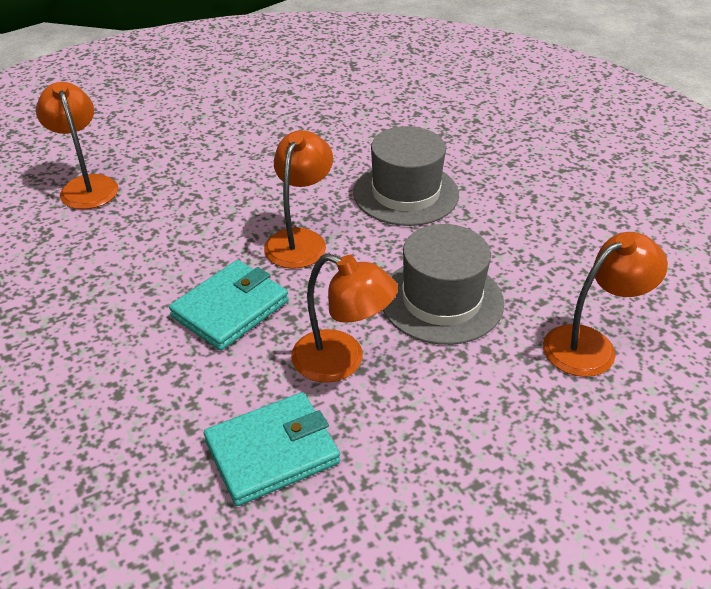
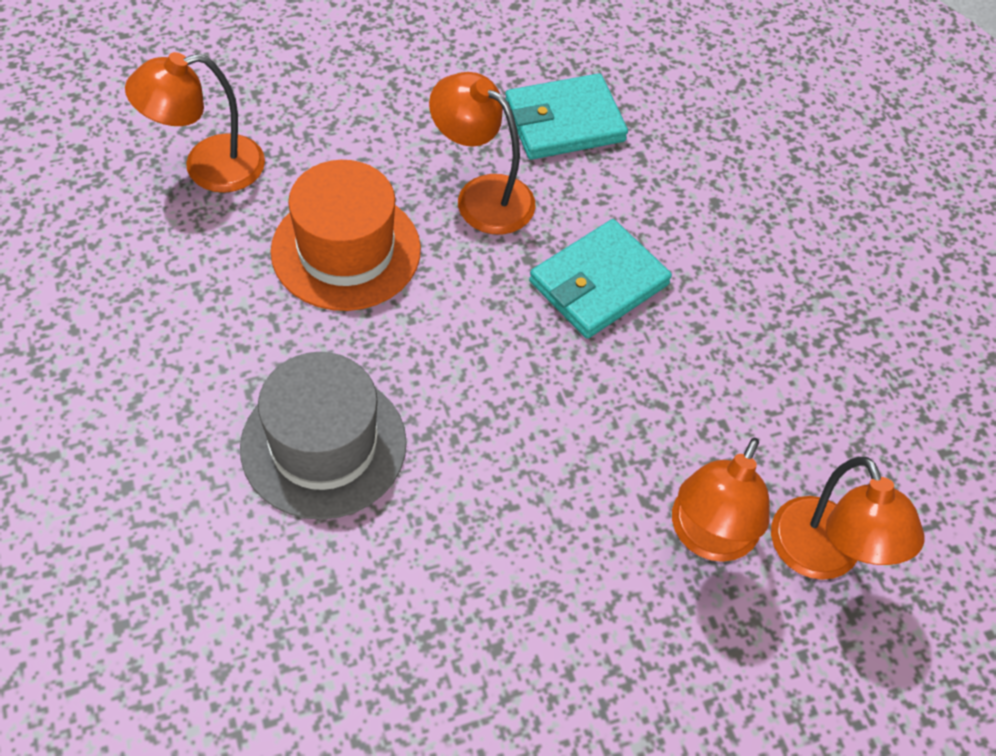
camera: 175 degrees left, 15 degrees up
(300, 240) = (500, 378): orange lamp -> orange lamp (708, 537)
(441, 300) = (346, 250): grey hat -> orange hat

